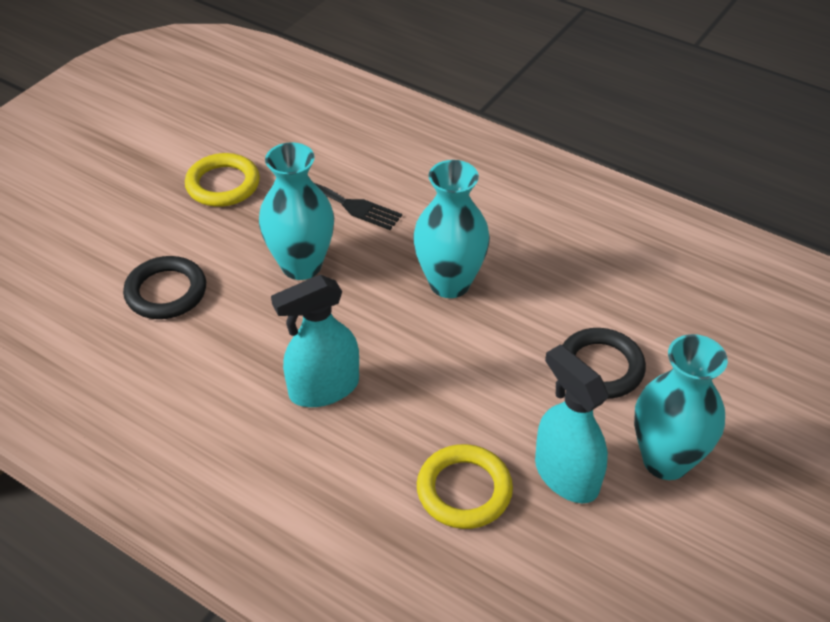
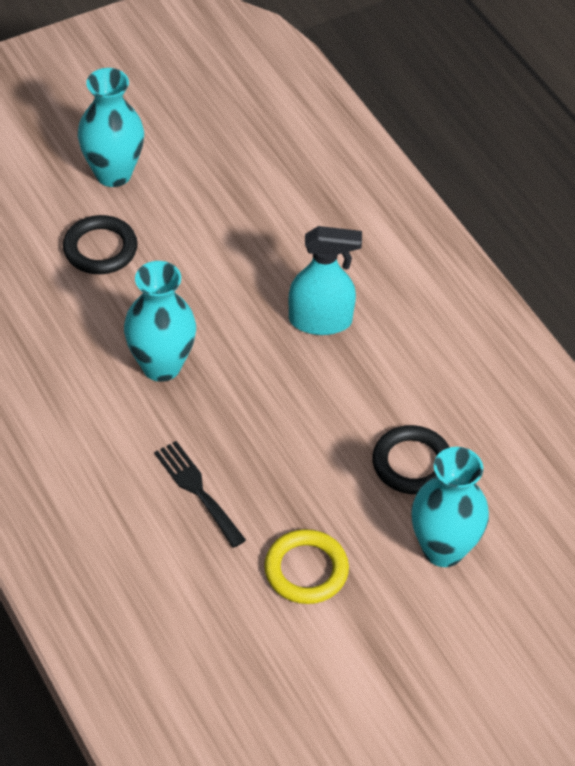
camera: 155 degrees left, 5 degrees up
(301, 265) = (278, 439): turquoise vase -> turquoise vase (443, 549)
(464, 490) = (264, 212): yellow ring -> none
(566, 475) = (188, 192): turquoise spray bottle -> none

